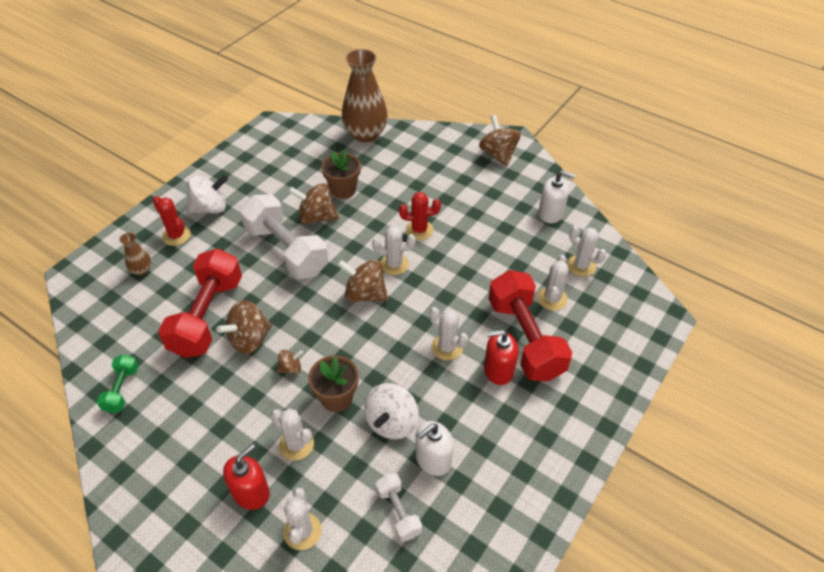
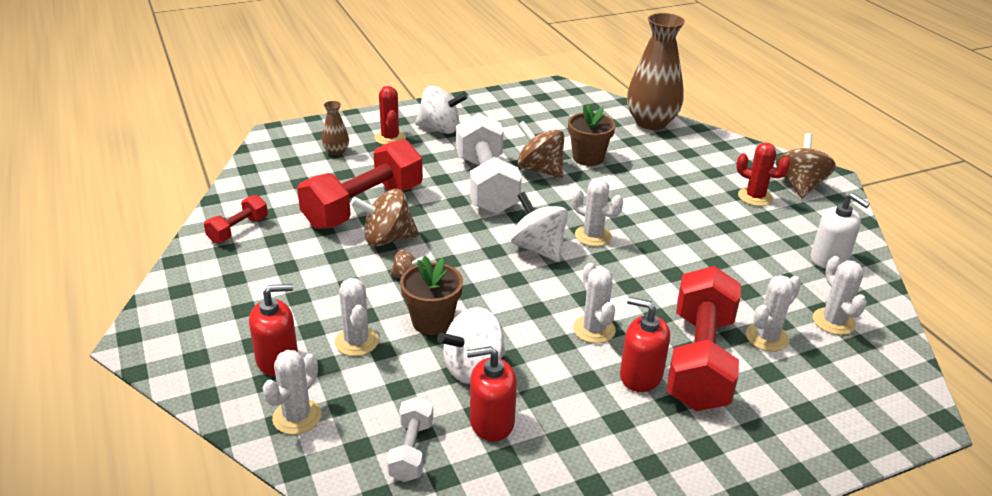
camera: 30 degrees right, 15 degrees down
(122, 389) = (238, 230): green dumbbell -> red dumbbell
(365, 294) = (538, 248): brown spinning top -> white spinning top
(419, 230) = (647, 218): red cactus -> red cactus (755, 197)
(433, 459) = (491, 422): white soap dispenser -> red soap dispenser

